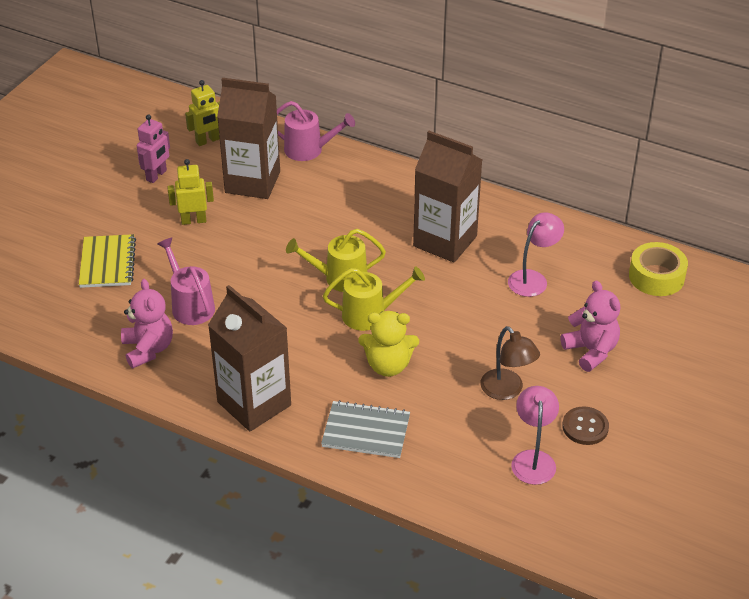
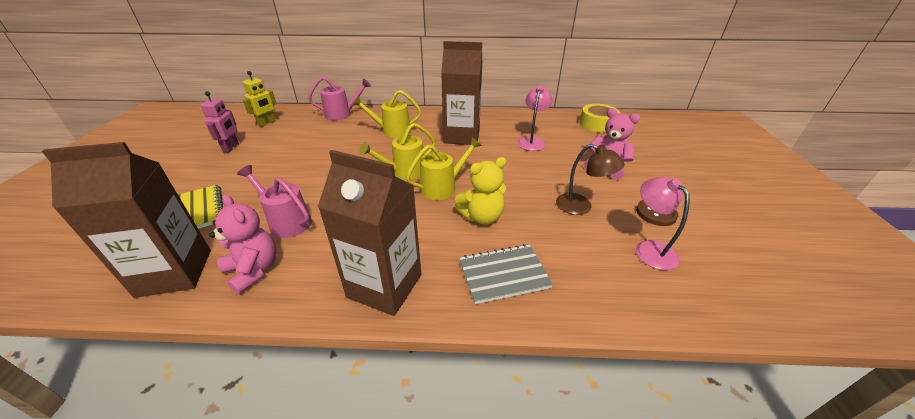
camera: 25 degrees left, 5 degrees down
(193, 220) = (270, 166): yellow robot -> none
(252, 182) = (309, 136): brown carton -> brown carton (175, 273)
(359, 203) = (392, 131): none -> yellow watering can

